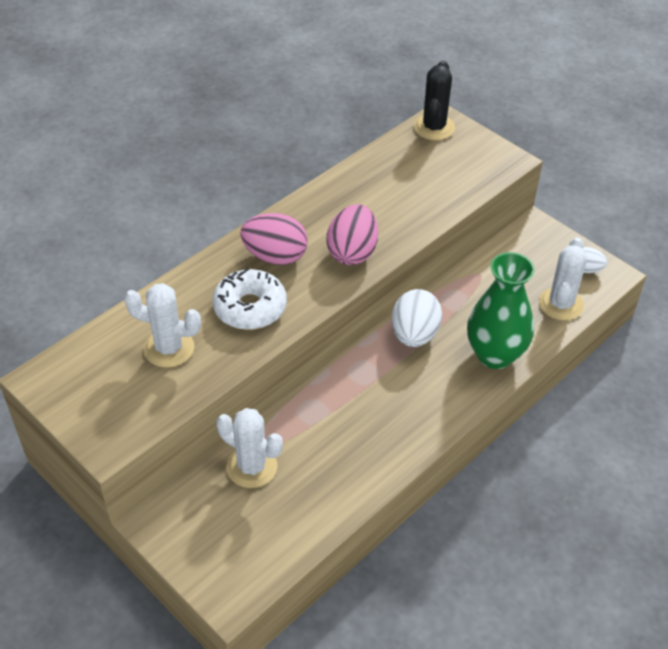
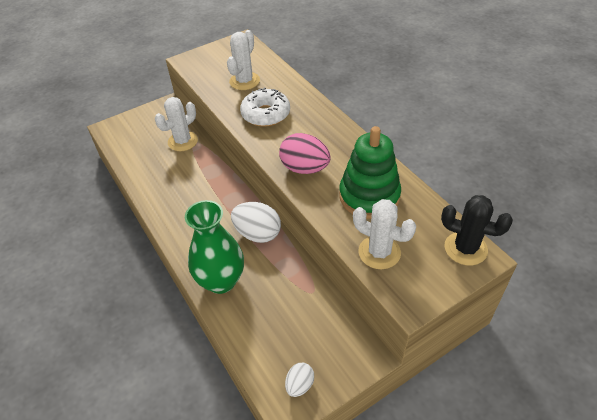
camera: 105 degrees right, 0 degrees up
(275, 256) = (310, 129): pink egg -> none
(383, 194) = (369, 196): none -> green stacking toy
(560, 304) = (261, 347): white cactus -> white cactus (379, 252)

